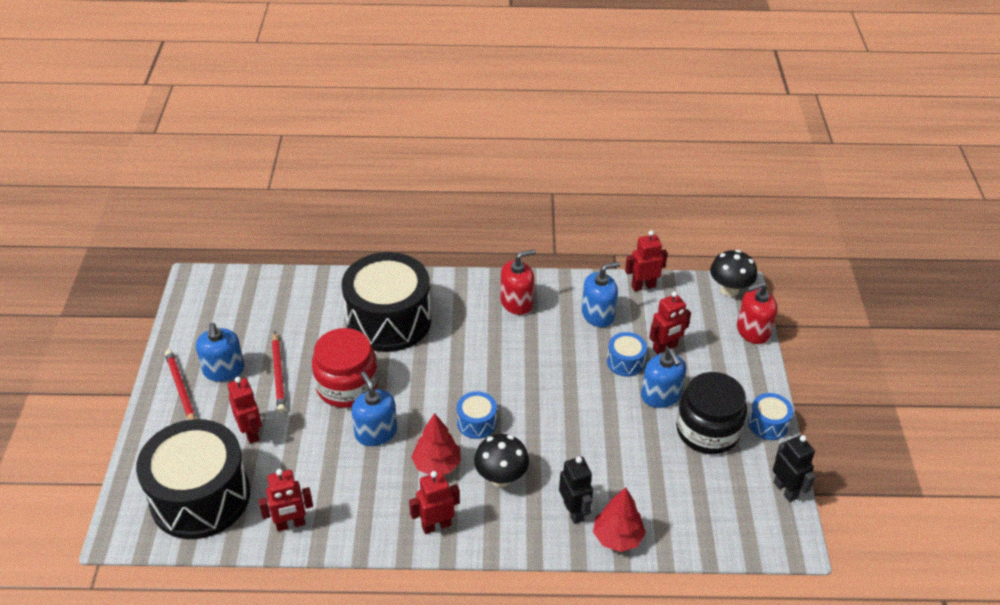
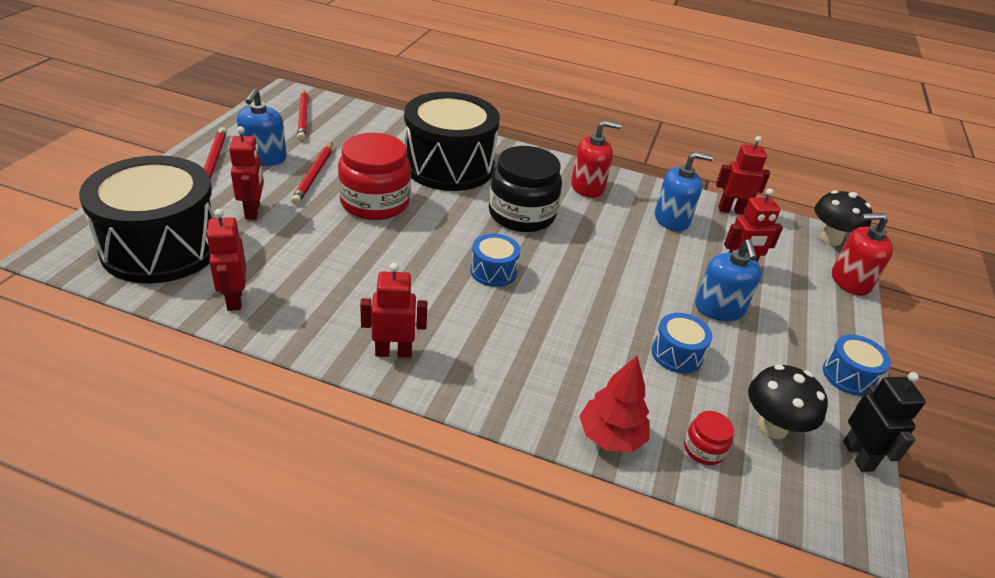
camera: 15 degrees right, 5 degrees down
(228, 307) = (303, 117): none -> red pencil
(290, 524) = (234, 299): red robot -> red robot turned 75 degrees clockwise
(376, 432) = (379, 248): blue soap dispenser -> none
(437, 464) = (428, 295): red tree -> none
(501, 477) = (494, 329): black mushroom -> black mushroom (772, 427)
(573, 511) = (566, 390): black robot -> none
(625, 362) = (687, 267): blue drum -> blue drum (677, 354)
(682, 523) = (703, 449): none -> red jar
(707, 431) = (767, 359): black jar -> black jar (521, 214)

